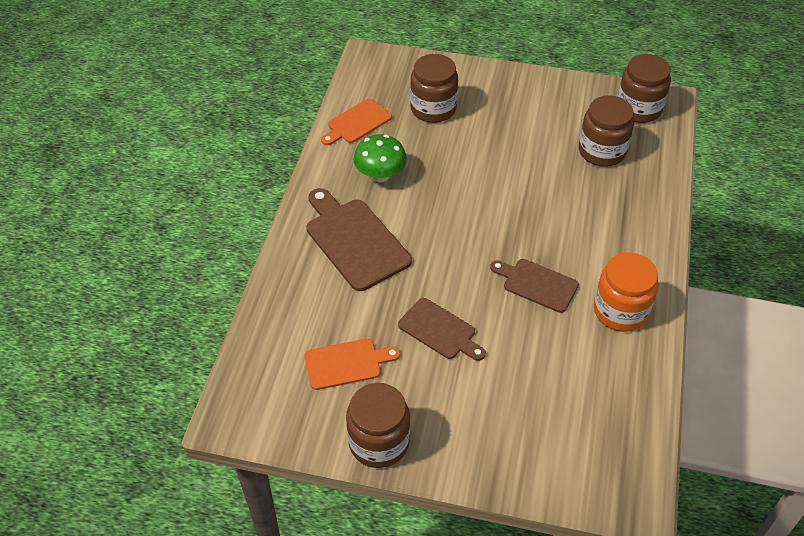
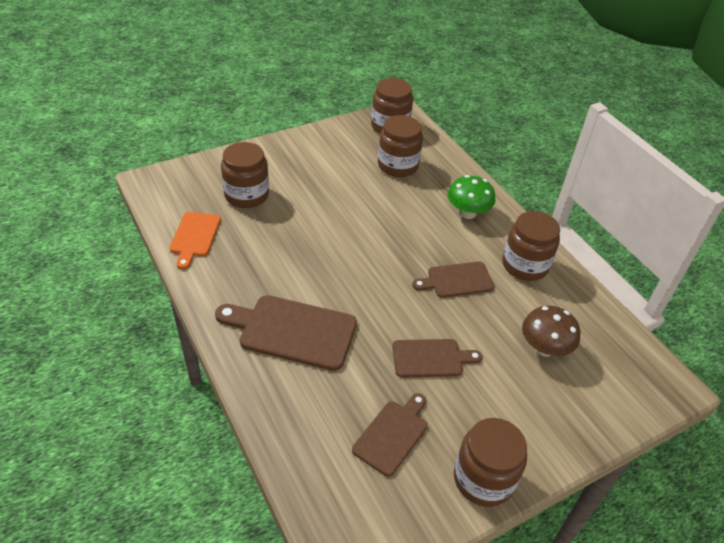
camera: 45 degrees left, 5 degrees down
(346, 363) = (392, 434): orange cutting board -> brown cutting board
(380, 175) = (258, 267): green mushroom -> green mushroom (467, 213)
(550, 388) = (544, 348): none -> brown mushroom
(620, 311) = (525, 265): orange jar -> brown jar

